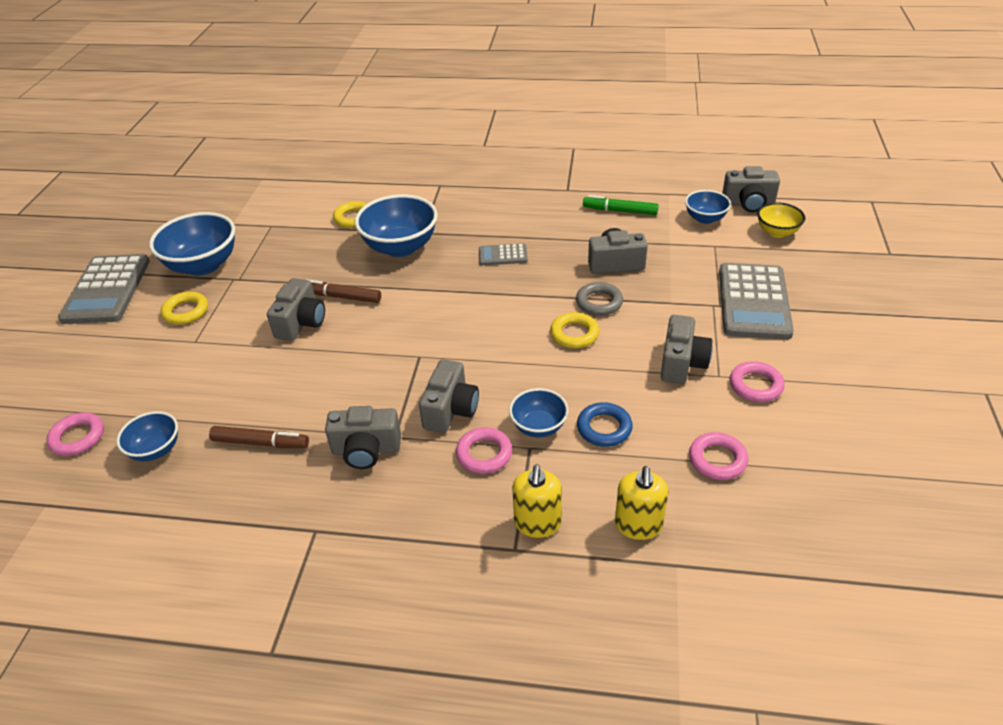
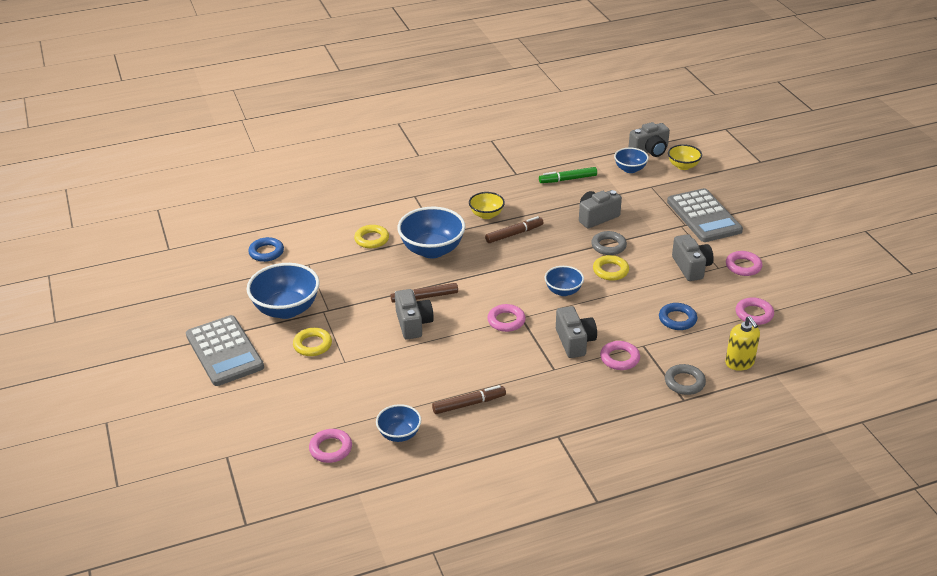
camera: 30 degrees left, 5 degrees down
(247, 202) = (266, 252): none -> blue ring
(366, 450) = (544, 383): grey camera -> none
(398, 354) = (506, 321): none -> pink ring
(493, 225) = (486, 215): none -> yellow bowl
(503, 255) = (514, 234): grey calculator -> brown marker
(537, 523) = (684, 382): yellow soap dispenser -> grey ring
(538, 426) = (638, 332): blue bowl -> blue bowl (563, 291)

